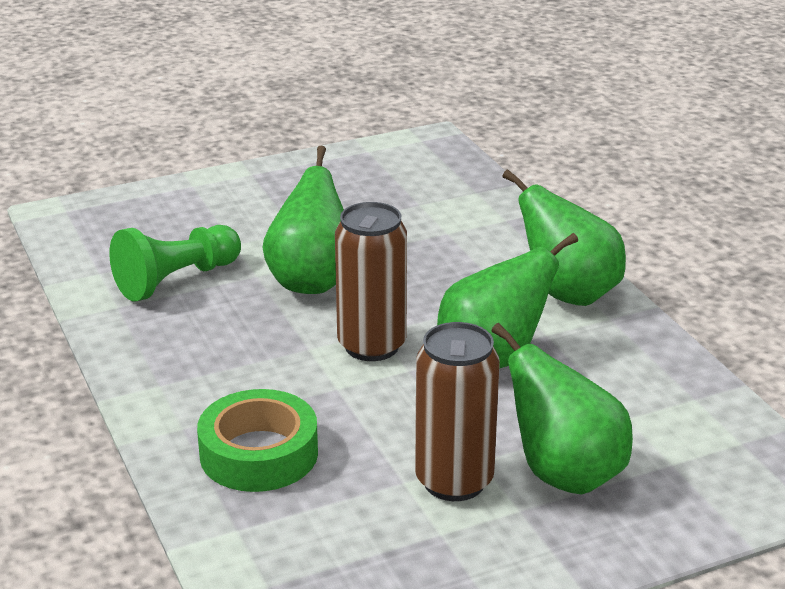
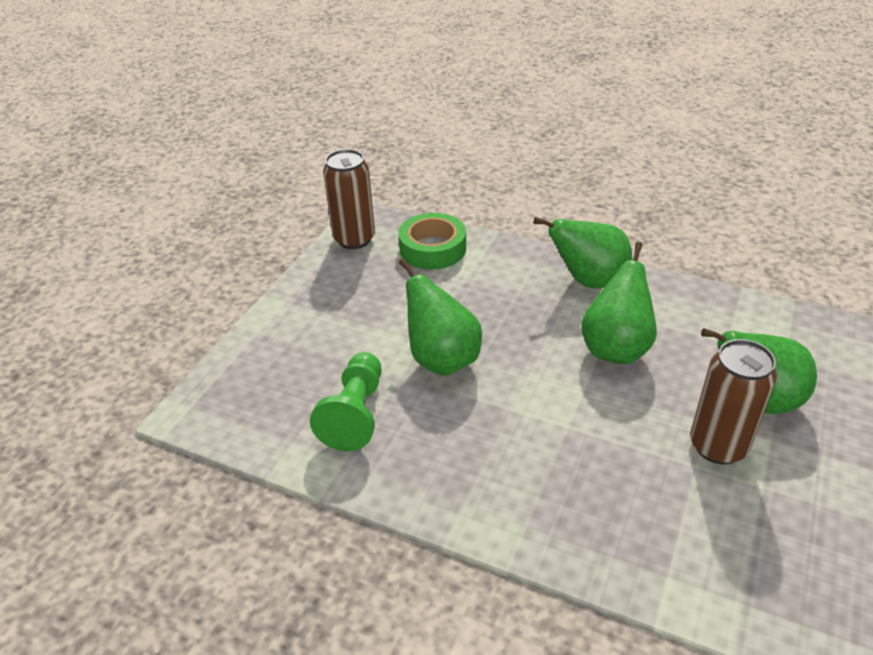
camera: 40 degrees left, 10 degrees up
(259, 453) = (597, 509): green tape -> green tape (432, 249)
(372, 346) = (543, 383): brown can -> brown can (354, 239)

